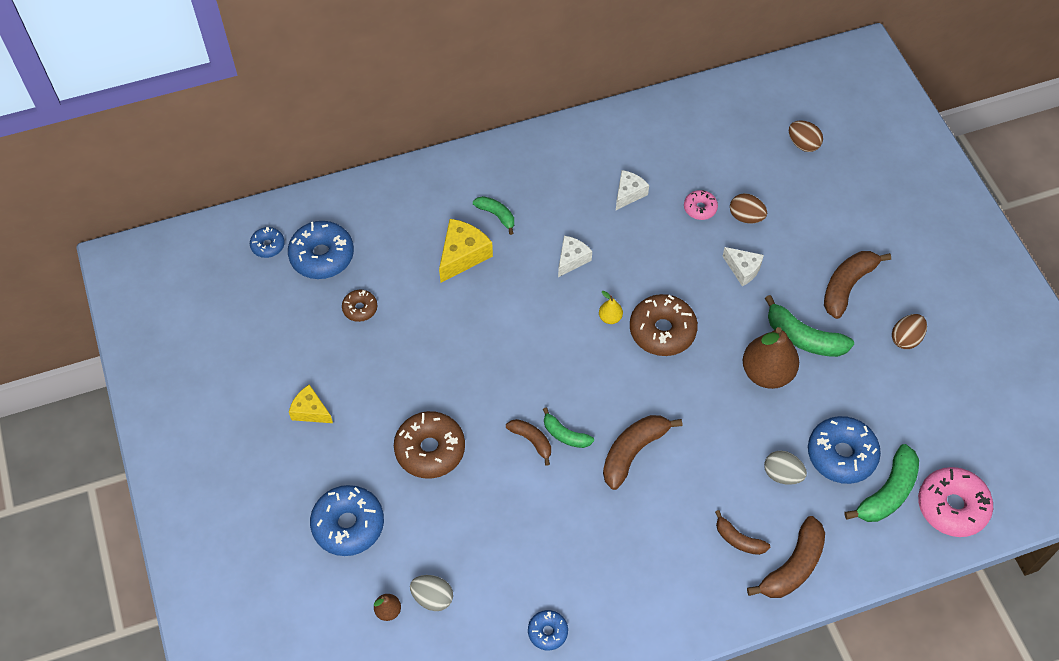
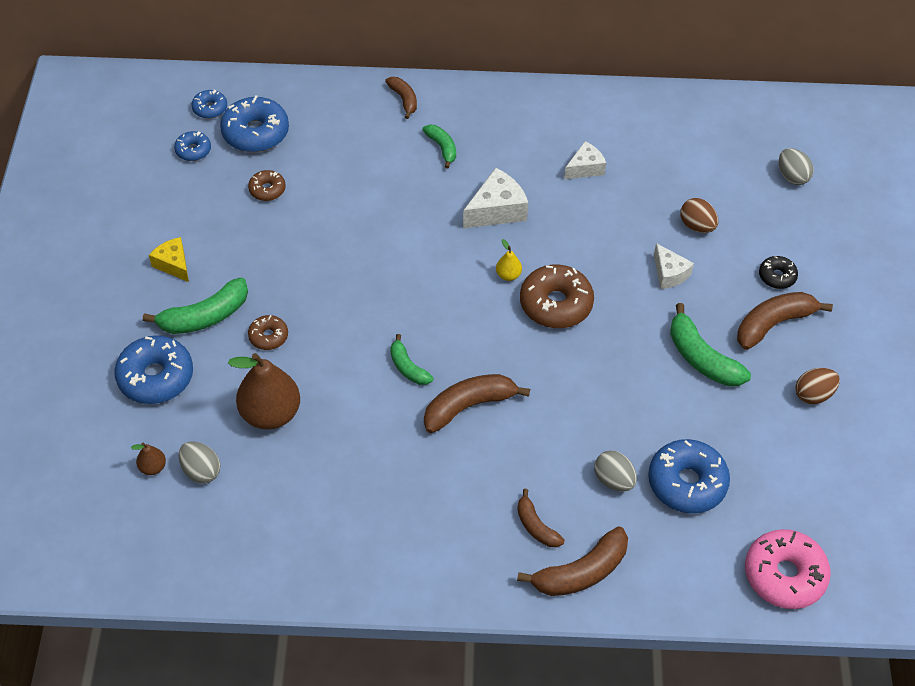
camera: 20 degrees right, 5 degrees down
(430, 449) = (268, 336): brown donut -> brown donut, size x0.53
(462, 255) = (390, 173): yellow cheese -> none
(532, 441) = (372, 362): brown banana -> brown banana (404, 100)
(547, 632) = (297, 543): blue donut -> blue donut (193, 150)
(572, 259) = (496, 210): white cheese -> white cheese, size x1.53
(700, 208) = (652, 203): pink donut -> none
(767, 373) = (645, 378): brown pear -> brown pear (270, 414)
(803, 144) = (792, 176): brown egg -> grey egg
(831, 241) = (777, 276): none -> black donut
(887, 493) = (719, 537): green banana -> green banana (204, 317)

